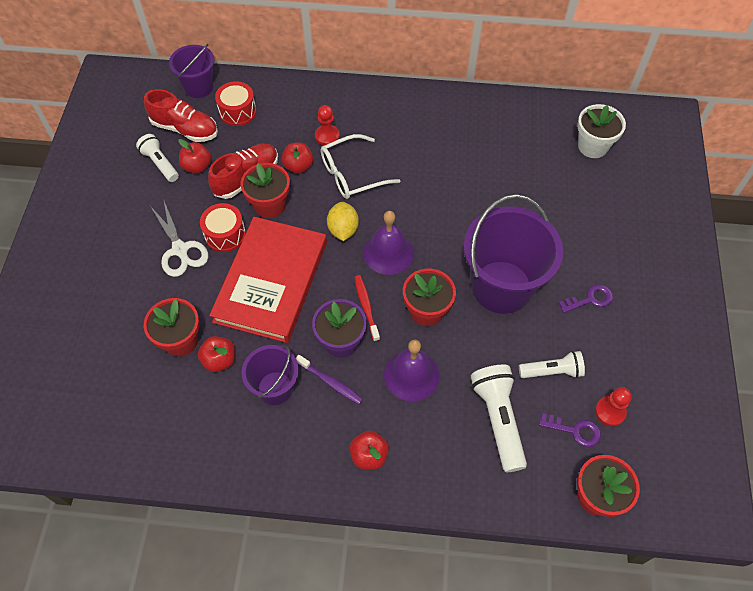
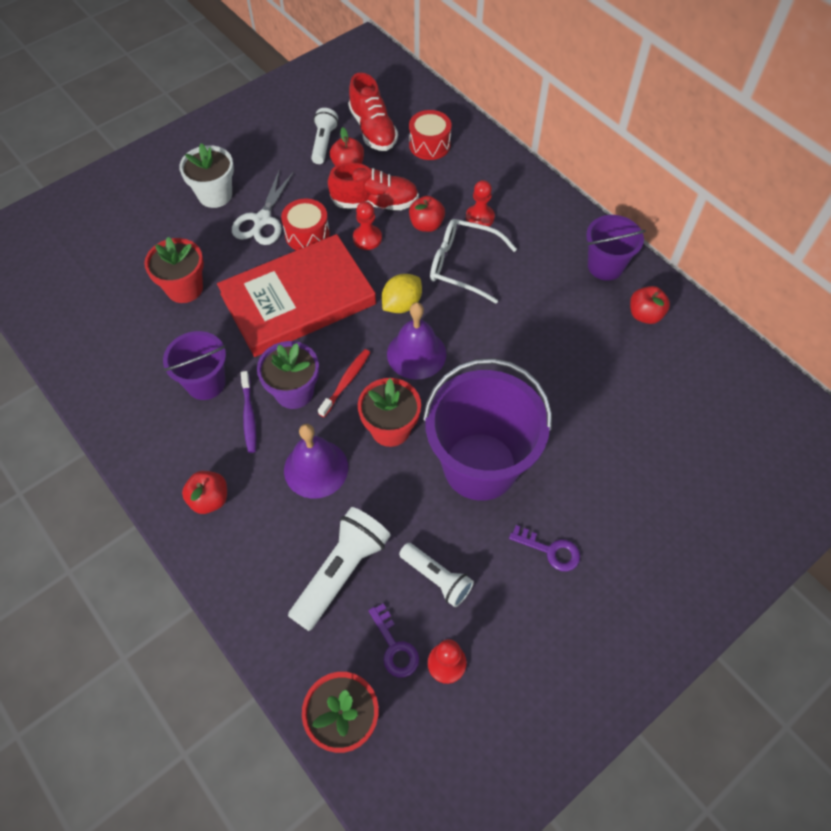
camera: 45 degrees right, 0 degrees up
(199, 87) = (421, 104): purple bucket -> purple bucket (605, 266)
(219, 360) = (193, 326): red apple -> red apple (645, 315)
(269, 205) = (367, 238): red flower pot -> red pawn
(592, 146) = (728, 417): white flower pot -> white flower pot (215, 195)

